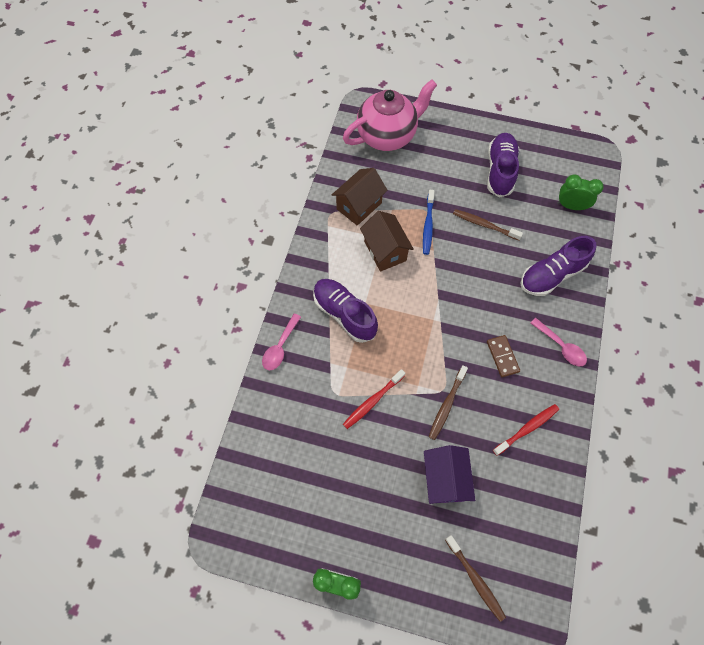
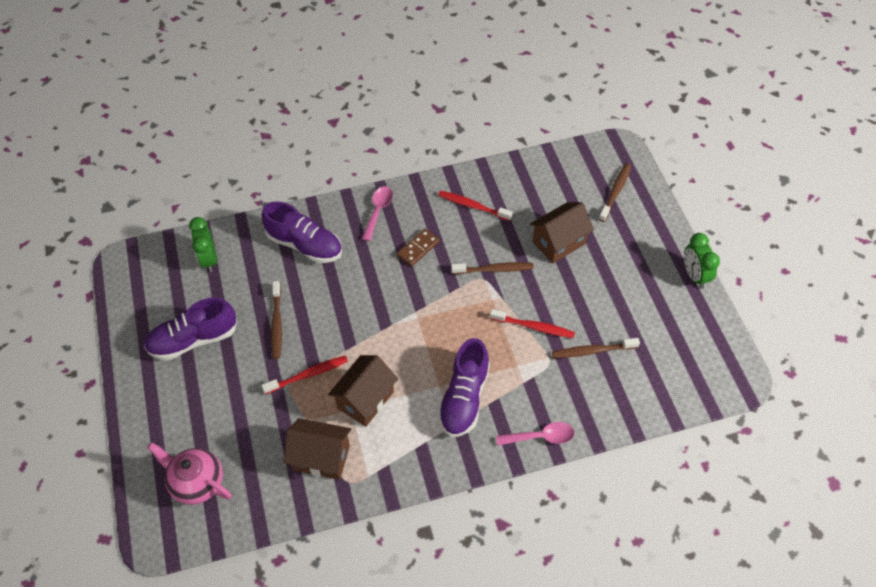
camera: 120 degrees left, 10 degrees down
(322, 433) = (592, 351): none -> brown toothbrush
(387, 135) = (197, 482): pink teapot -> pink teapot, size x0.66
(428, 225) = (308, 375): blue toothbrush -> red toothbrush
(444, 479) = (558, 243): purple house -> brown house

